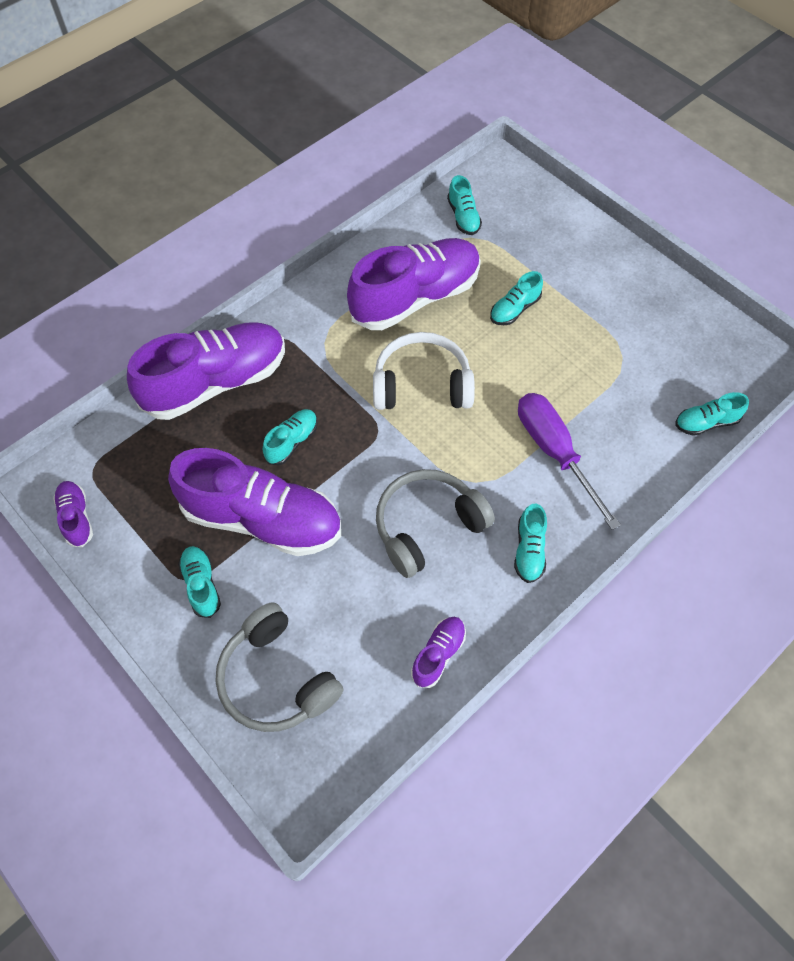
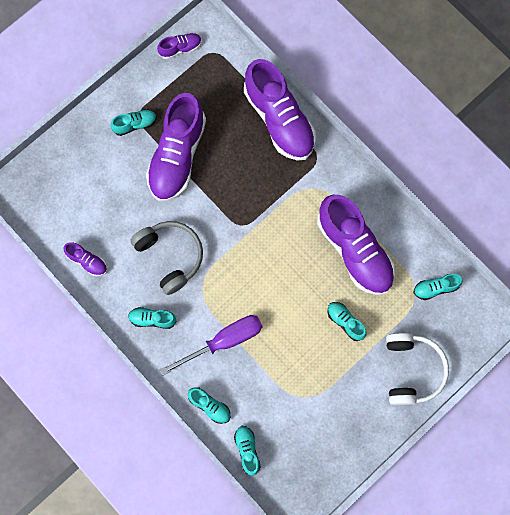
camera: 90 degrees right, 15 degrees up
(276, 678) = (77, 170): grey headphones -> none
(292, 441) = (233, 171): turquoise shoe -> turquoise shoe (210, 406)
(422, 384) = (278, 254): white headphones -> white headphones (412, 370)

